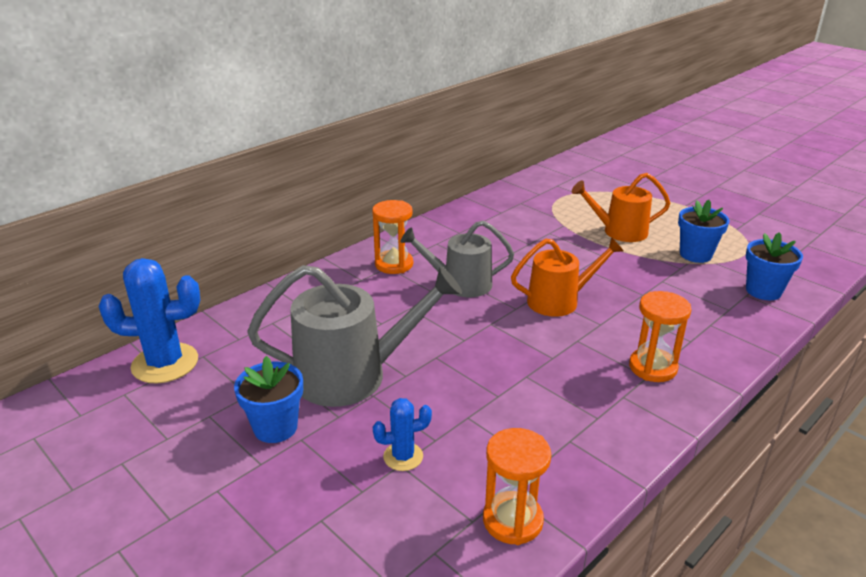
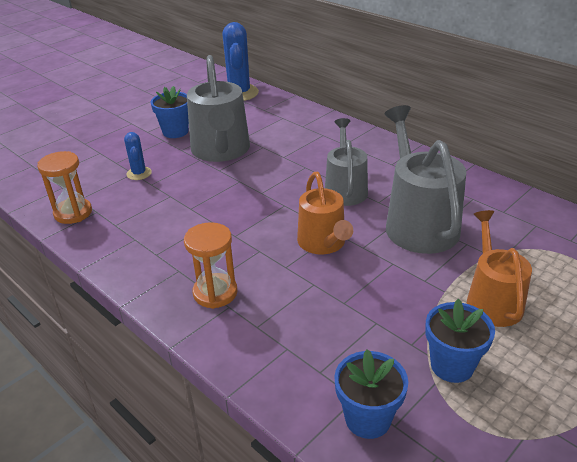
camera: 90 degrees right, 5 degrees up
(394, 264) = (372, 156): orange hourglass -> none
(521, 250) = (418, 223): none -> grey watering can

